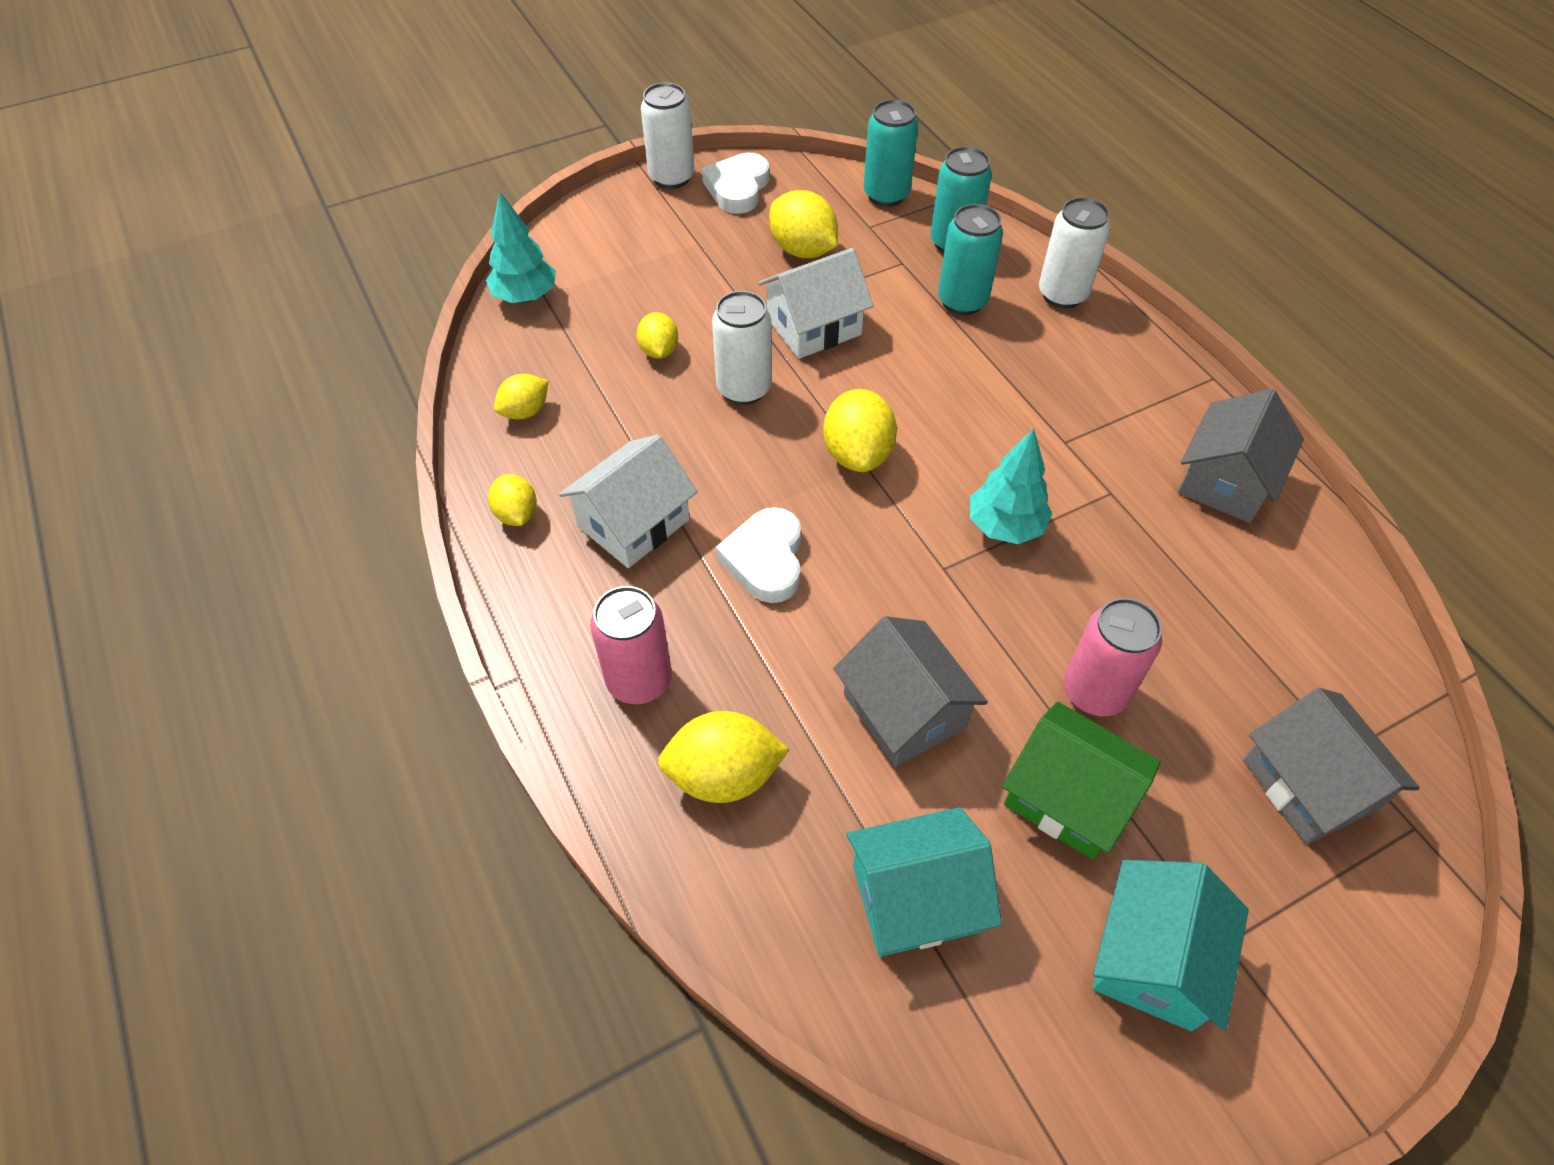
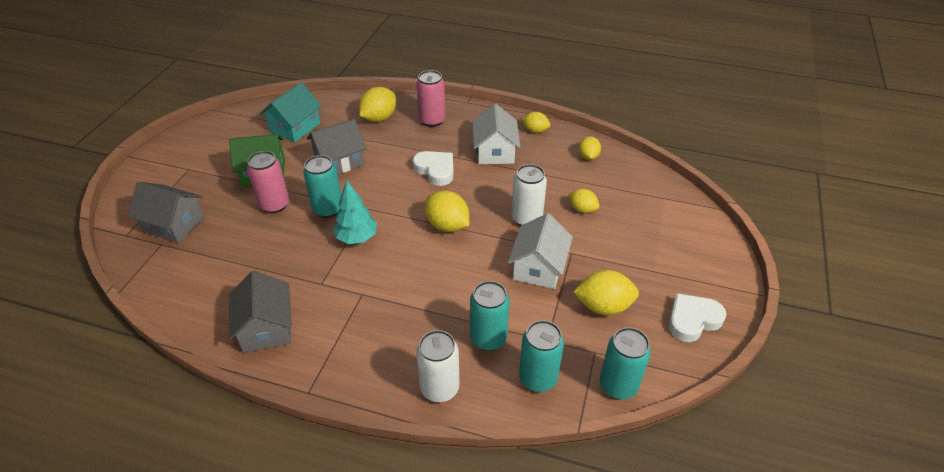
camera: 135 degrees right, 10 degrees down
(525, 297) = (668, 192): turquoise tree -> none
(671, 177) = (731, 299): white can -> none
(738, 188) = (692, 320): white heart -> white heart turned 90 degrees counterclockwise
(904, 711) = (339, 161): grey house -> grey house turned 45 degrees counterclockwise
(1009, 612) = (328, 209): none -> turquoise can
(1153, 959) = (211, 153): turquoise house -> none

